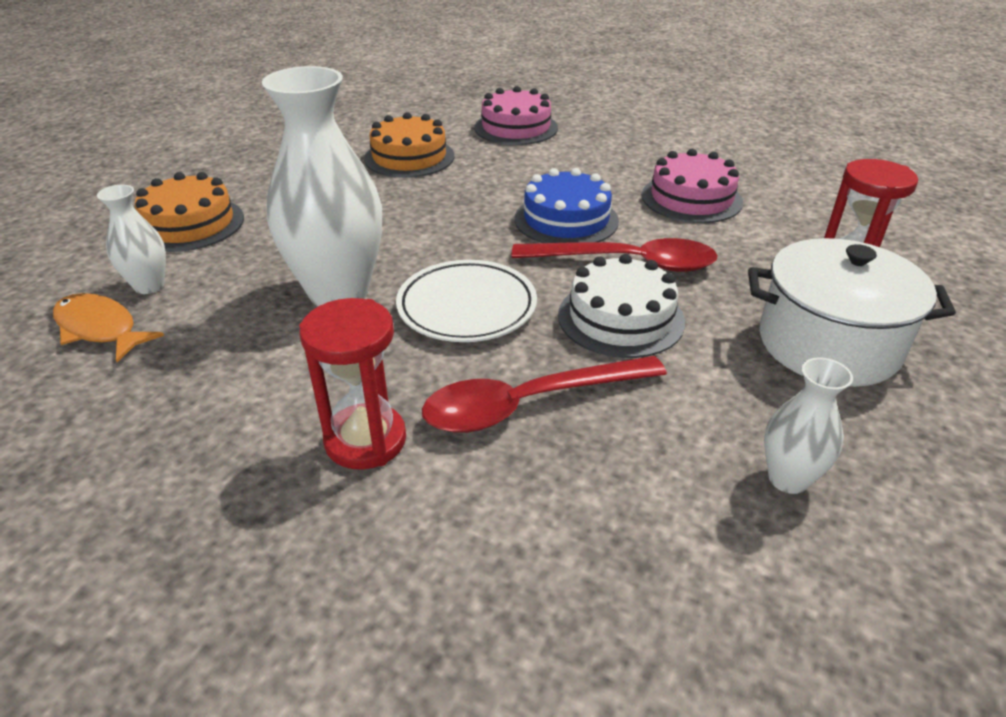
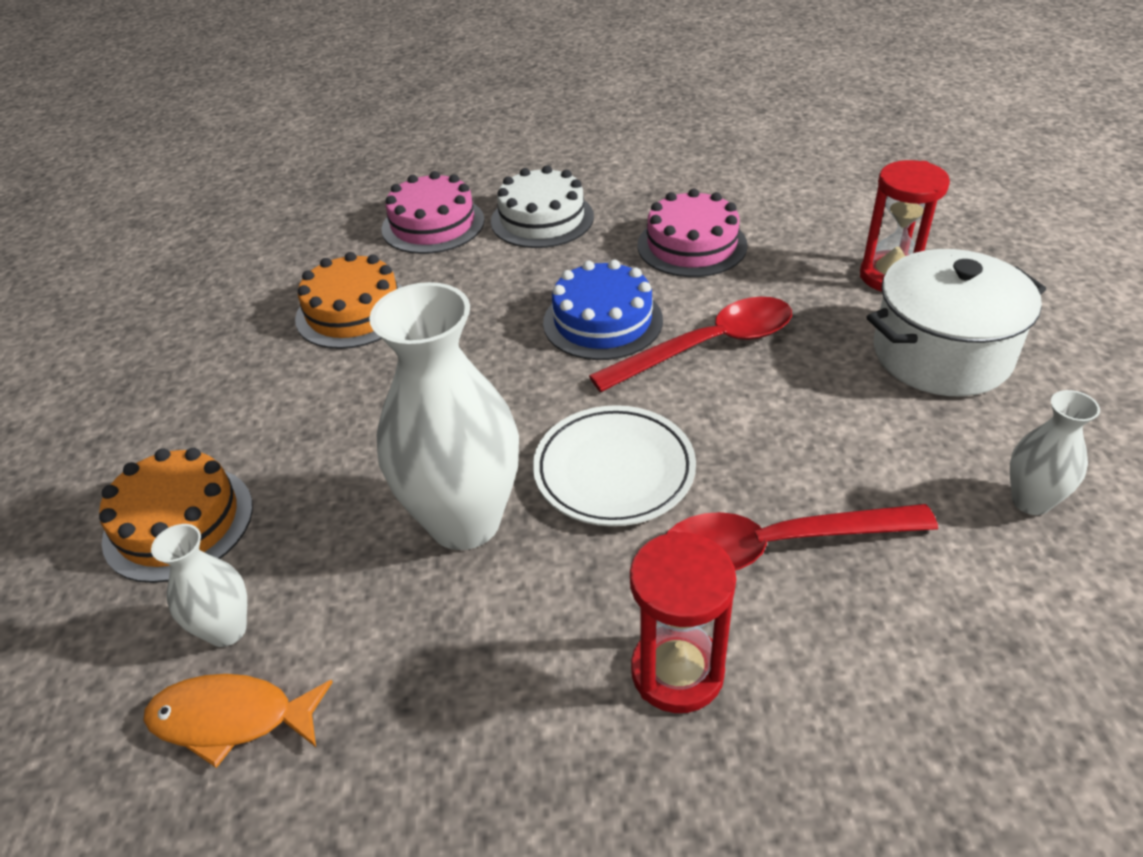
camera: 30 degrees left, 5 degrees up
(529, 403) = (777, 545): red spoon -> red spoon turned 45 degrees clockwise
(620, 318) = (761, 411): white cake -> white cake (542, 219)

